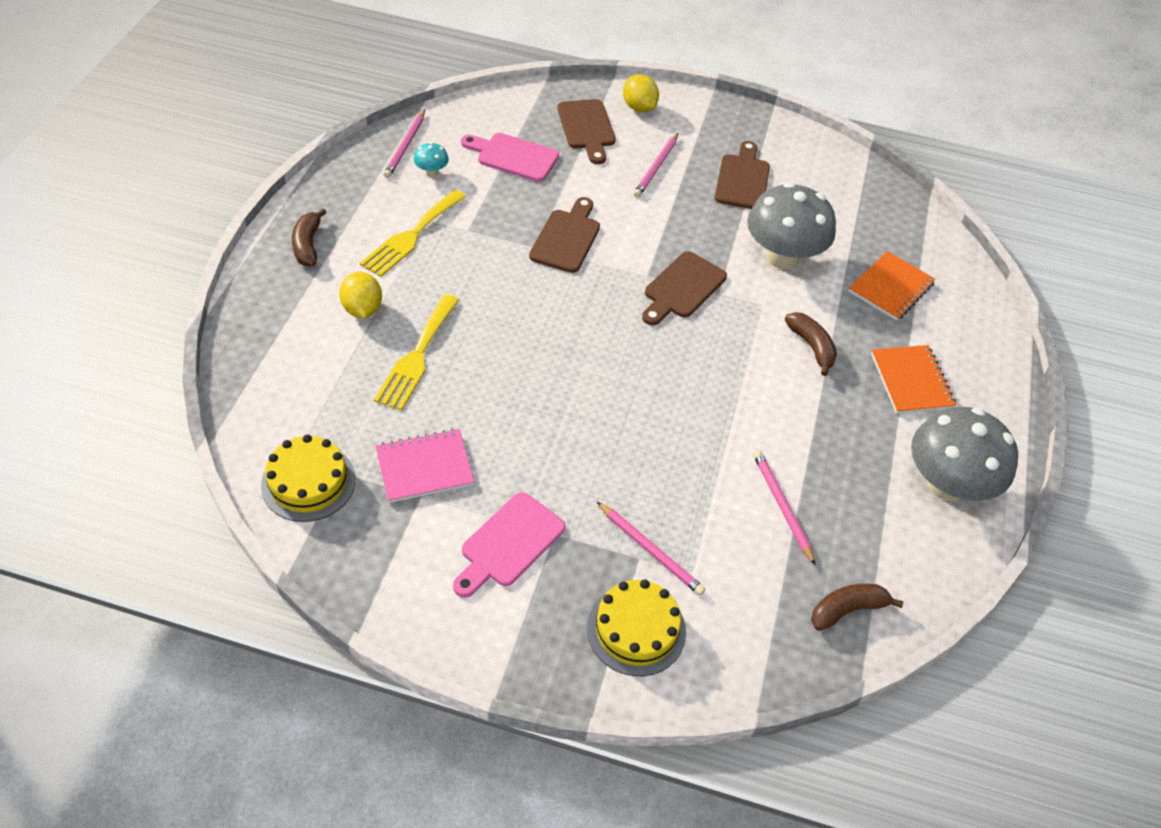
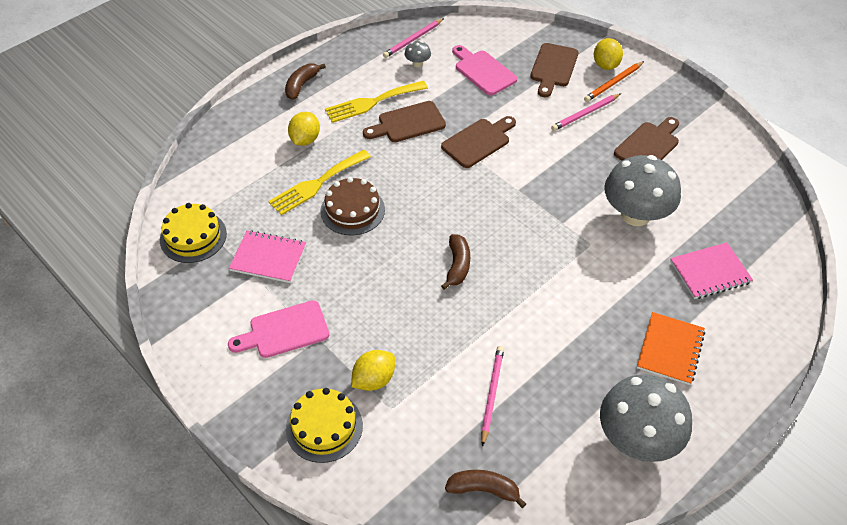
camera: 35 degrees right, 0 degrees up
(431, 172) = (417, 63): turquoise mushroom -> grey mushroom
(483, 370) = (352, 210): none -> brown cake
(650, 550) = (374, 379): pink pencil -> yellow lemon
(661, 125) = (613, 83): none -> orange pencil
(682, 288) = (537, 208): brown cutting board -> brown cutting board (408, 123)
(811, 346) = (606, 290): brown banana -> brown banana (457, 265)
(891, 288) = (710, 272): orange notebook -> pink notebook

